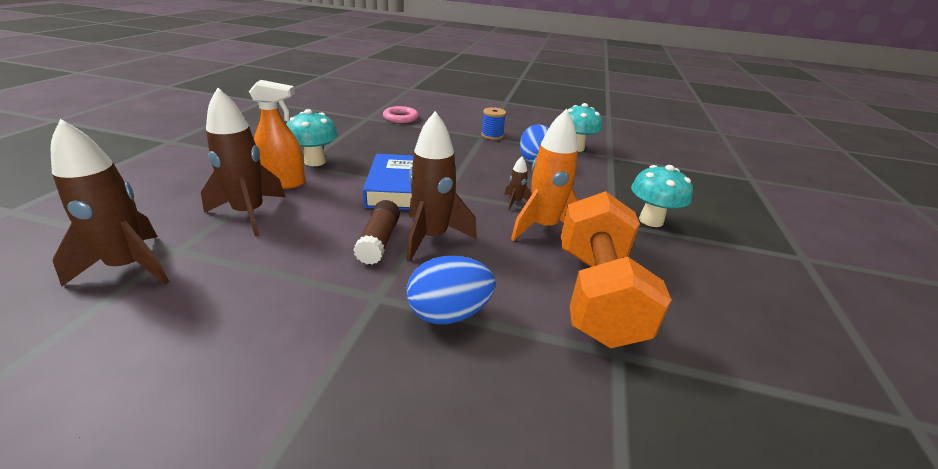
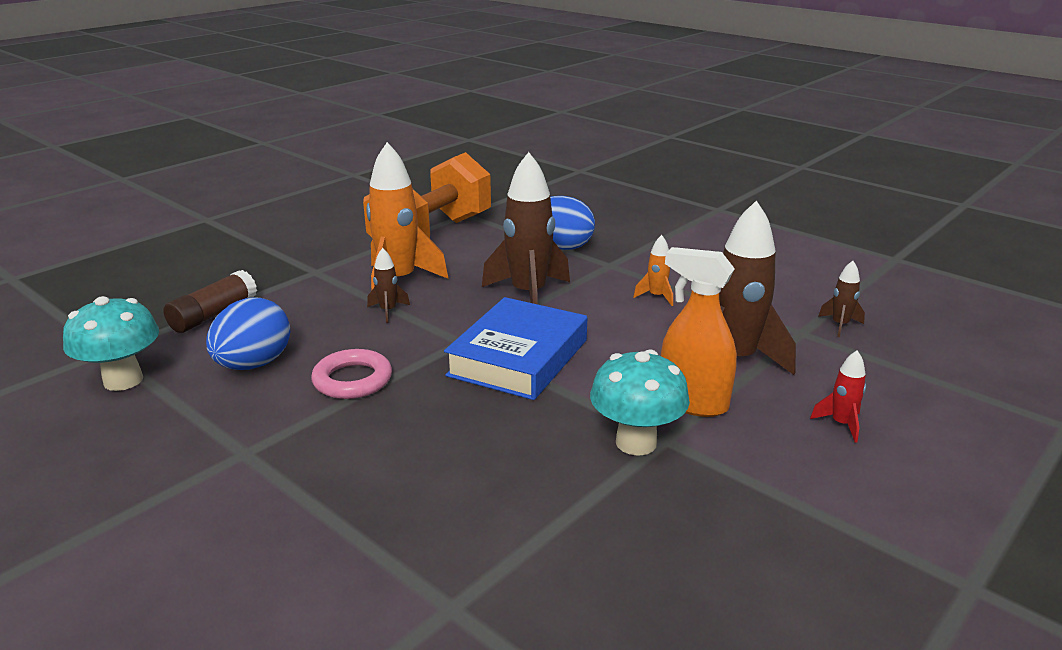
camera: 150 degrees left, 5 degrees down
(130, 266) = (840, 325): brown rocket -> brown rocket, size x0.45
(189, 186) = (841, 424): none -> red rocket
(316, 261) = (656, 296): none -> orange rocket
(379, 241) = (587, 302): brown glue stick -> brown glue stick (213, 314)
(400, 118) = (355, 585): pink ring -> pink ring (352, 380)
(492, 135) = (221, 450): blue spool -> none
(651, 220) = (269, 265): turquoise mushroom -> none

